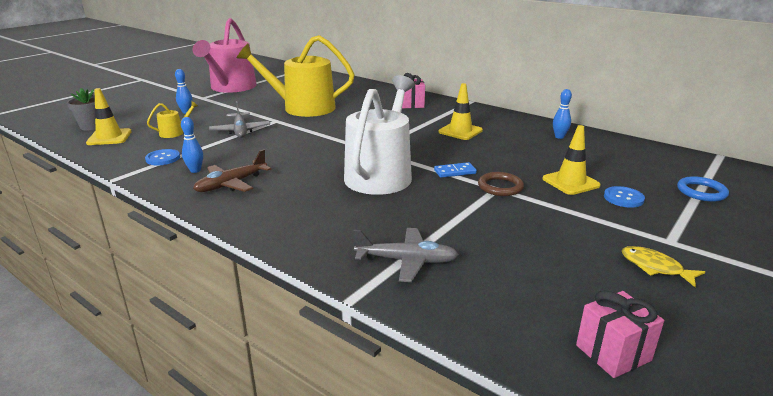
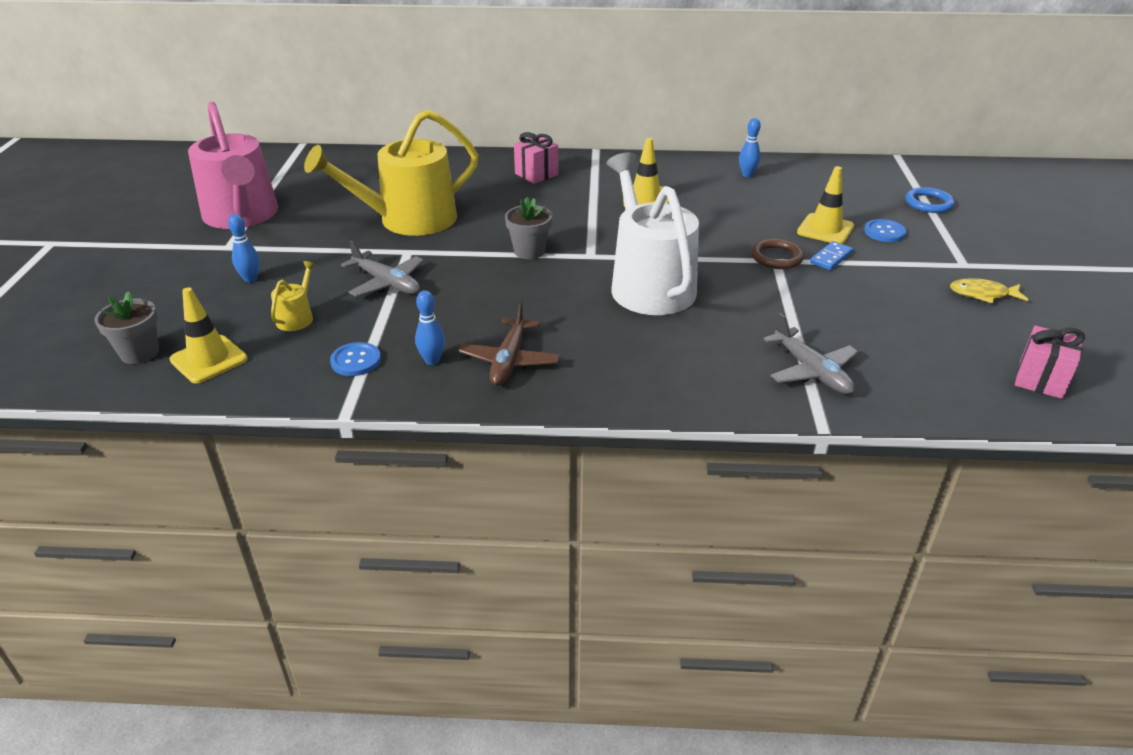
camera: 35 degrees left, 10 degrees up
(339, 138) = (529, 251): none -> grey flower pot
(406, 261) = (811, 371): grey plane -> grey plane turned 90 degrees clockwise
(455, 172) = (713, 254): blue domino -> blue domino (831, 258)

